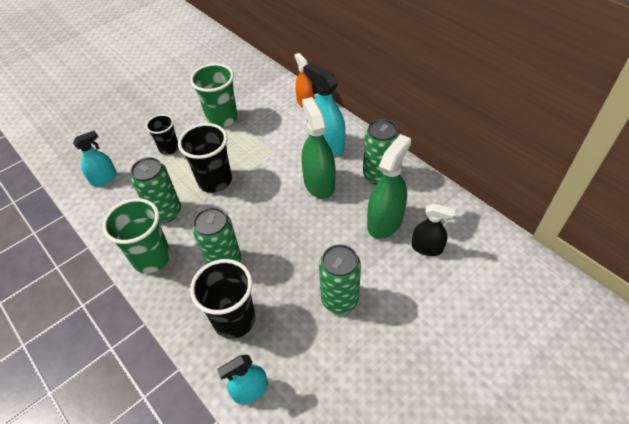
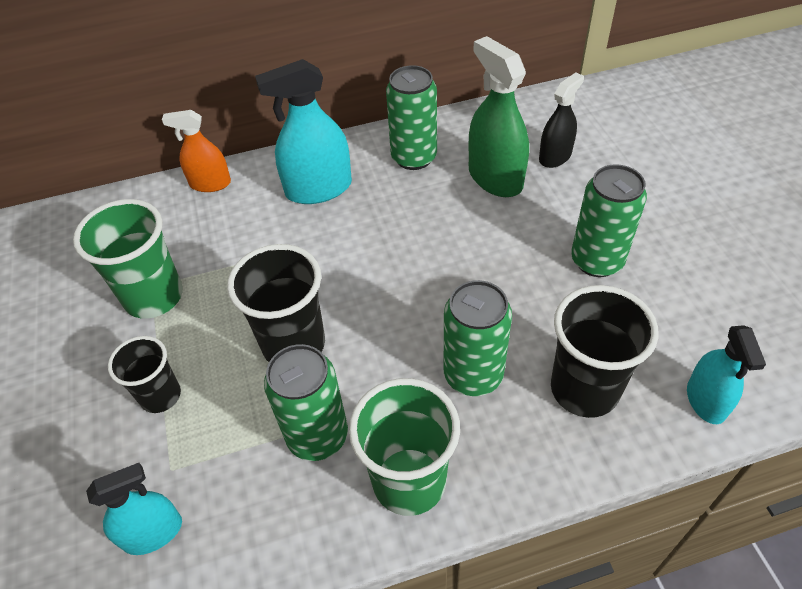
camera: 65 degrees left, 0 degrees up
(104, 178) = (153, 533): turquoise spray bottle -> turquoise spray bottle turned 75 degrees clockwise
(319, 183) = (387, 219): green spray bottle -> none

